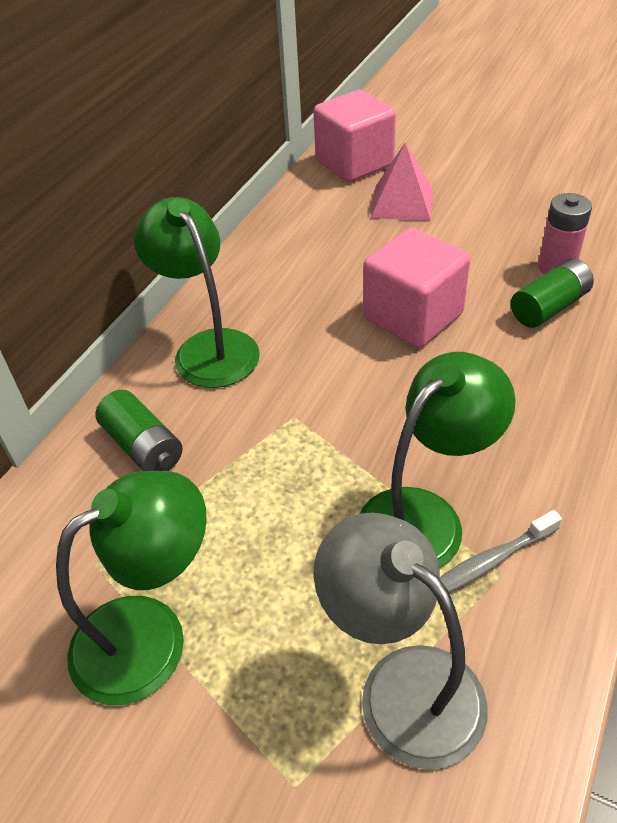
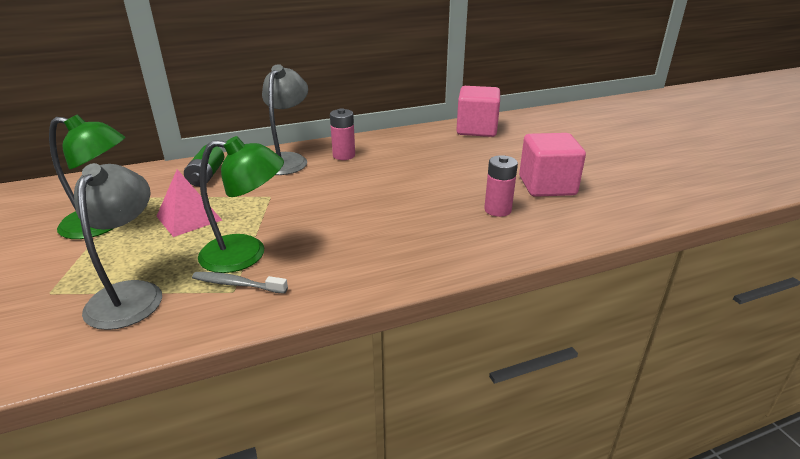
camera: 40 degrees right, 15 degrees down
(208, 347) = (287, 160): green lamp -> grey lamp
(270, 294) = (344, 155): none -> pink battery
(402, 202) = (469, 152): pink pyramid -> pink pyramid (189, 218)
(413, 317) = (385, 191): pink cube -> pink cube (547, 186)
(549, 307) = (459, 221): green battery -> none

